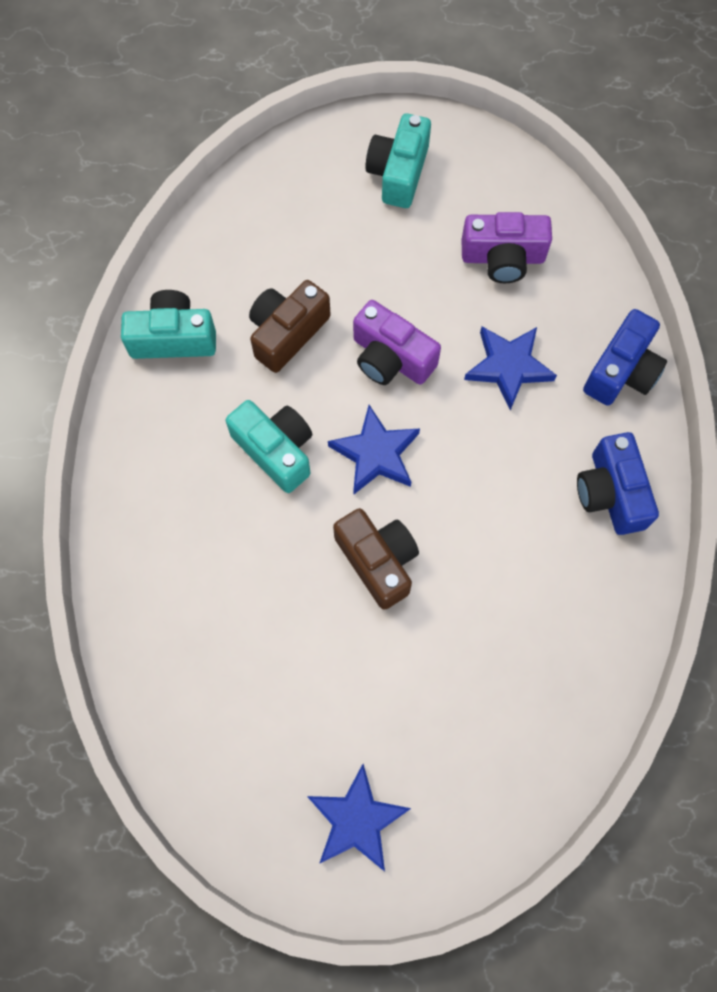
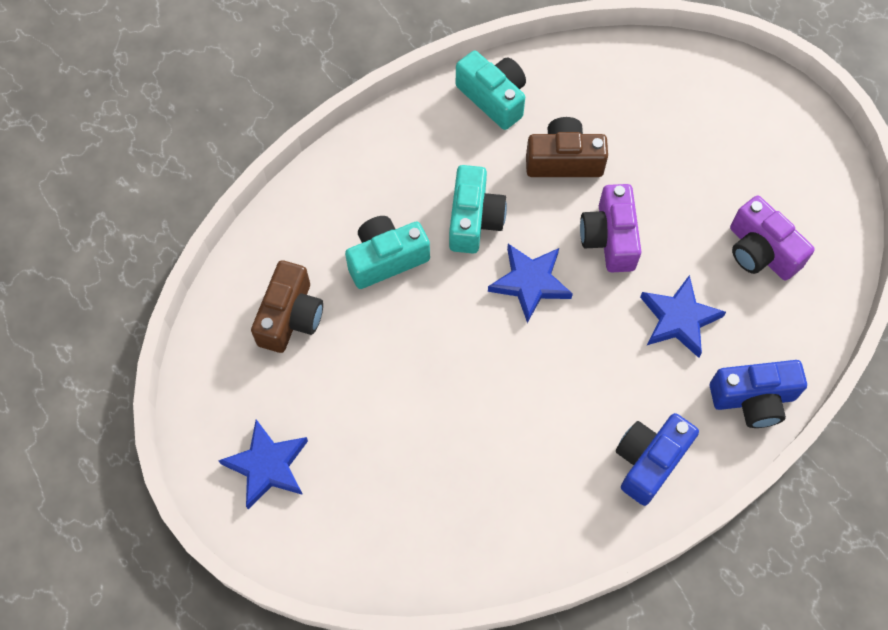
camera: 50 degrees right, 5 degrees down
(378, 561) = (455, 343): brown camera -> brown camera (290, 317)
(398, 173) = (755, 134): turquoise camera -> turquoise camera (386, 259)

